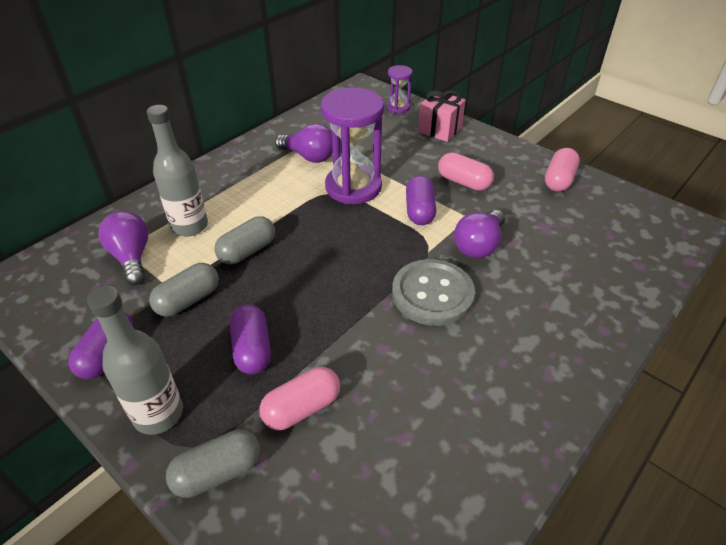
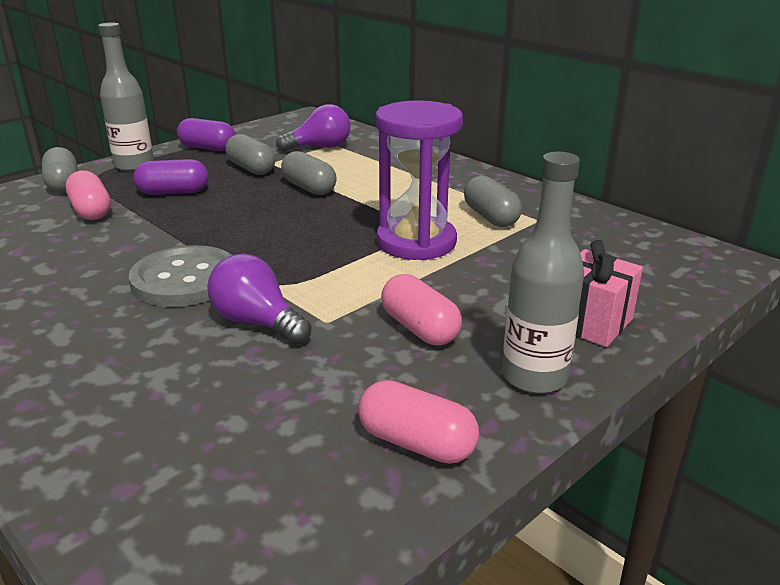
camera: 95 degrees right, 15 degrees down
(189, 226) = (358, 164): grey bottle -> grey bottle (534, 377)
(309, 157) = (490, 217): purple light bulb -> grey capsule
(398, 107) = (661, 288): purple hourglass -> none
(419, 211) = (351, 284): purple capsule -> none
(463, 182) = (419, 328): pink capsule -> pink capsule turned 75 degrees counterclockwise

